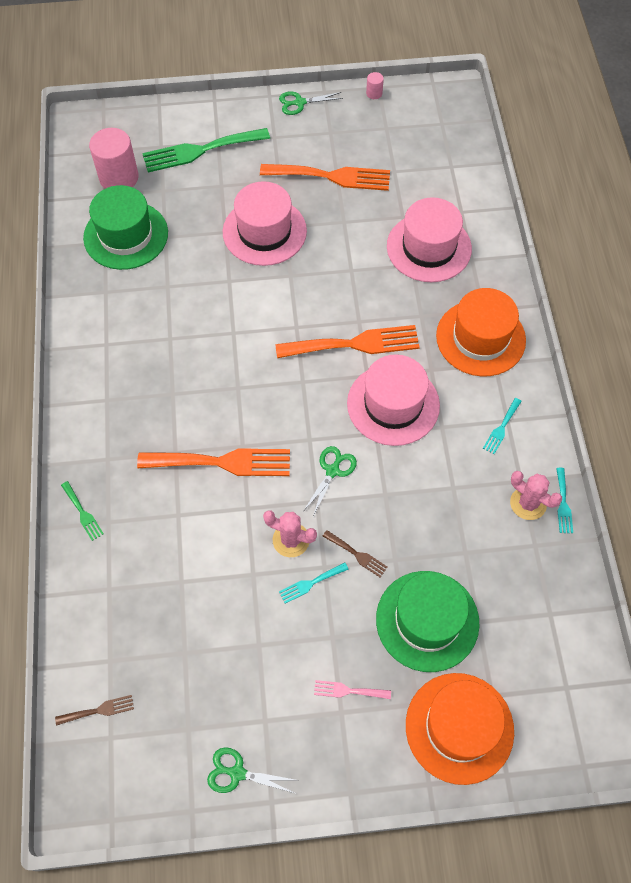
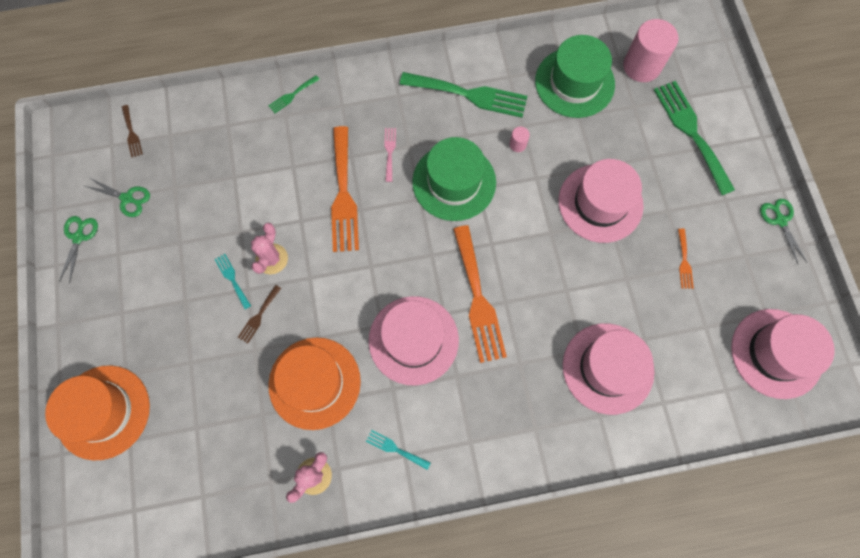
camera: 85 degrees right, 10 degrees up
(120, 330) = (469, 95): none -> green fork
(331, 176) = (684, 261): orange fork -> orange fork, size x0.45
(332, 470) = (340, 289): green scissors -> green scissors (127, 198)
(348, 691) = (138, 317): pink fork -> pink fork (389, 152)
(374, 93) = (814, 298): pink cylinder -> pink cylinder (517, 144)
(421, 127) = (776, 353): none -> pink hat
(427, 620) = (197, 381): green hat -> green hat (454, 182)
(480, 338) = (500, 426): orange hat -> orange hat (314, 383)
(563, 504) = (314, 512): turquoise fork -> none

